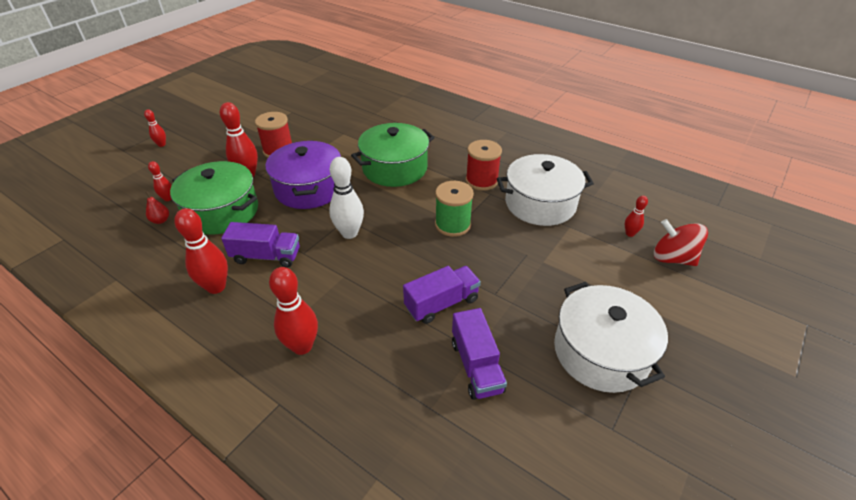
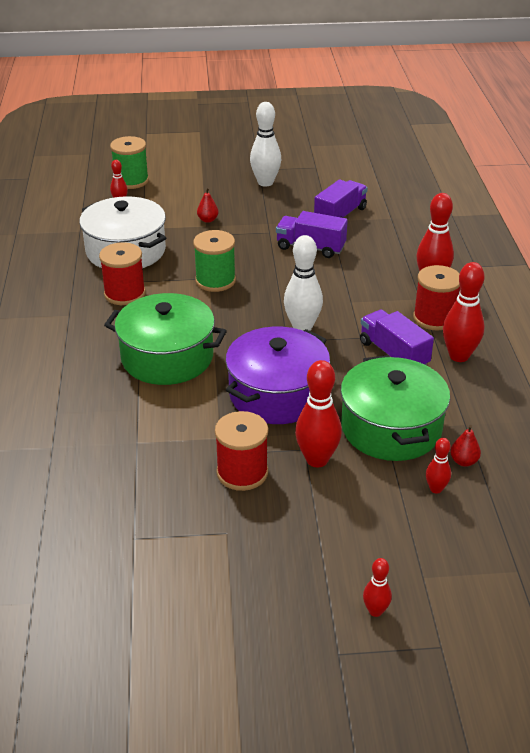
camera: 130 degrees left, 5 degrees down
(264, 307) = (434, 318): none -> red spool
(552, 267) = (208, 220): none -> red pear
(601, 352) = (265, 182): white pot -> white bowling pin
(672, 258) = (131, 181): red spinning top -> green spool

